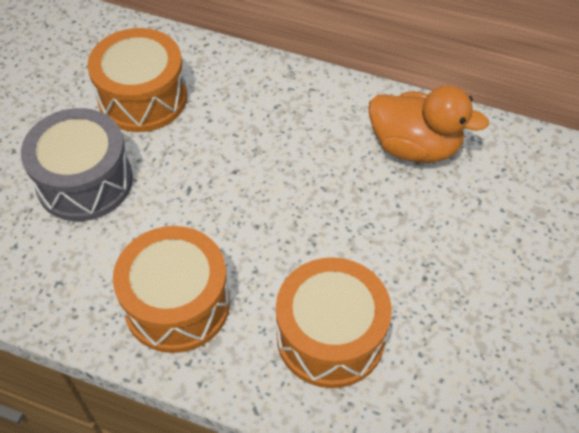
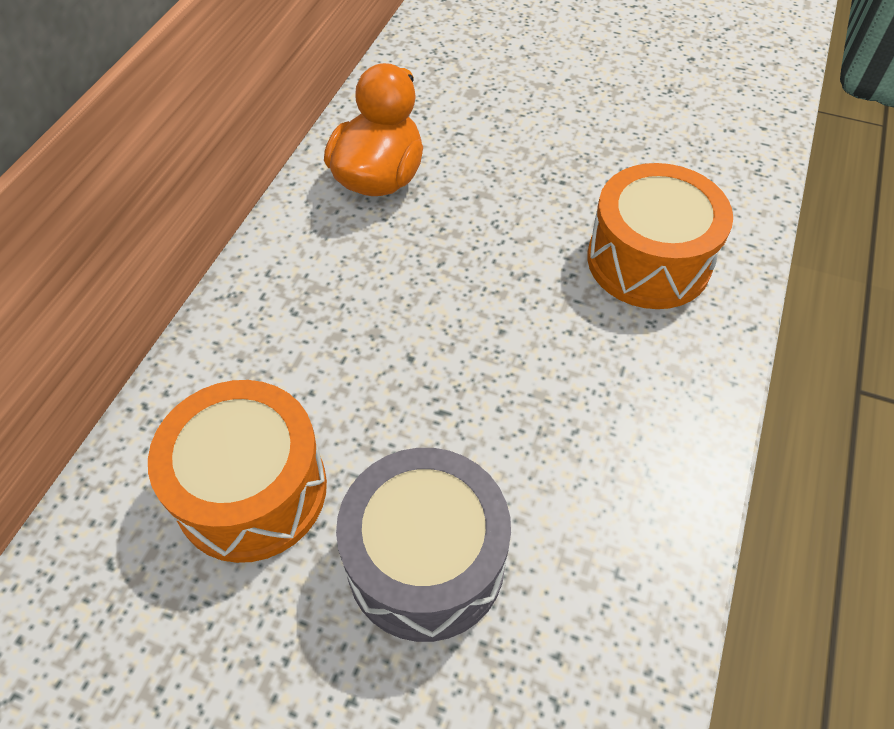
camera: 90 degrees left, 0 degrees up
(177, 304) = (630, 413): orange drum -> none

